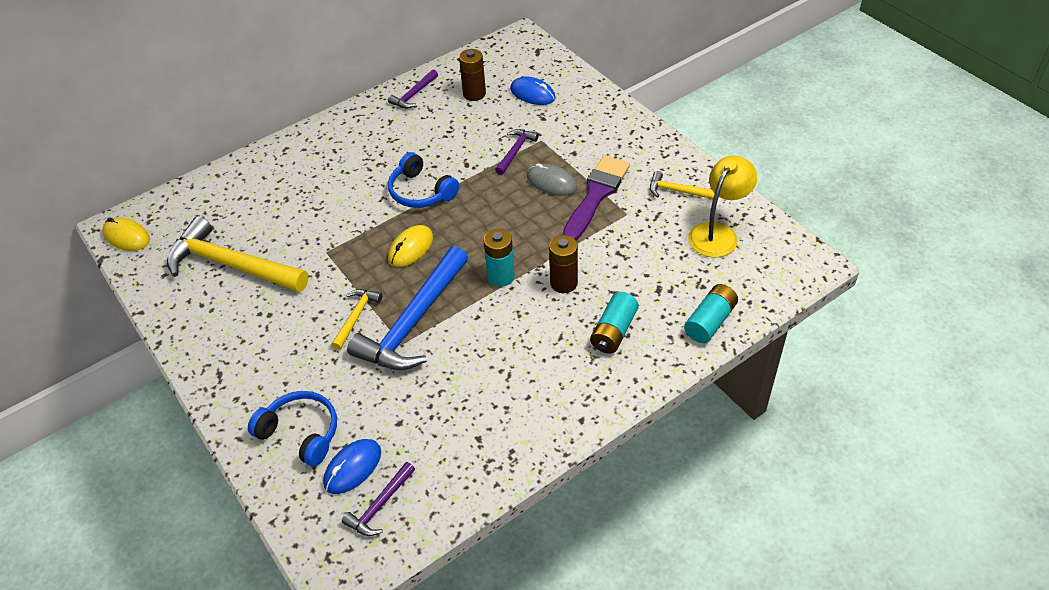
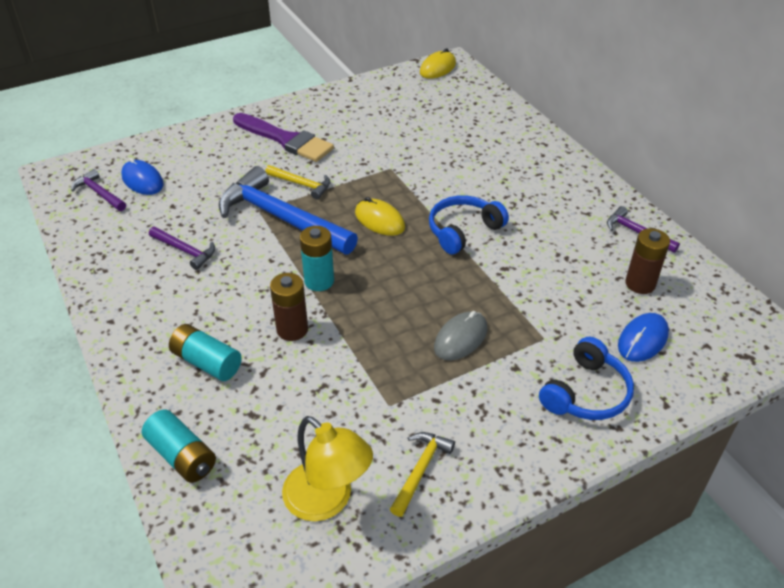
camera: 95 degrees right, 5 degrees down
(231, 264) = (389, 118): yellow hammer -> none
(301, 433) = (191, 155): blue headphones -> blue headphones (586, 393)
(515, 151) = (523, 312): purple hammer -> purple hammer (185, 251)
(596, 195) = (429, 378): purple brush -> purple brush (286, 140)

